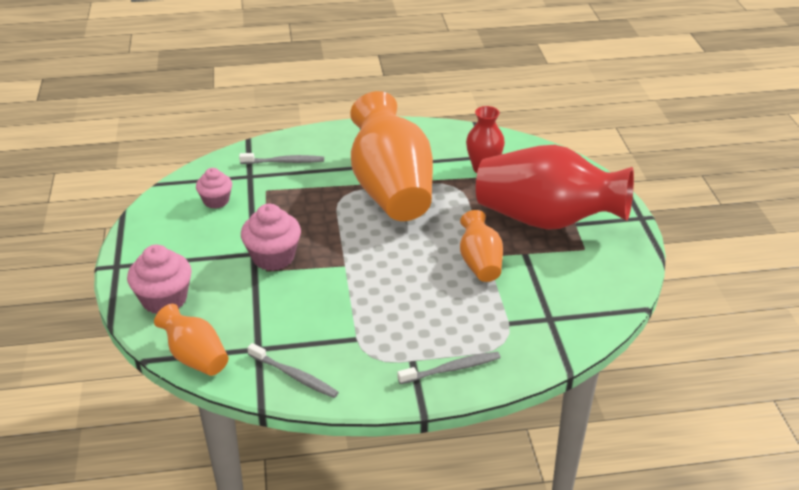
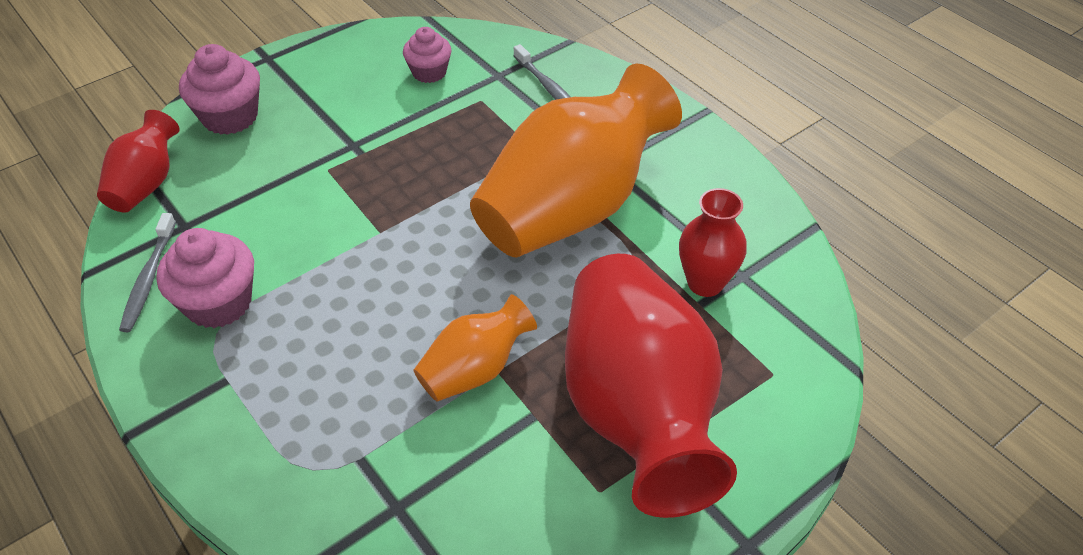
camera: 60 degrees right, 10 degrees up
(195, 357) = (146, 184): orange vase -> red vase
(273, 257) = (355, 164): pink cupcake -> pink cupcake (219, 303)
(451, 369) = (227, 429): grey toothbrush -> none

